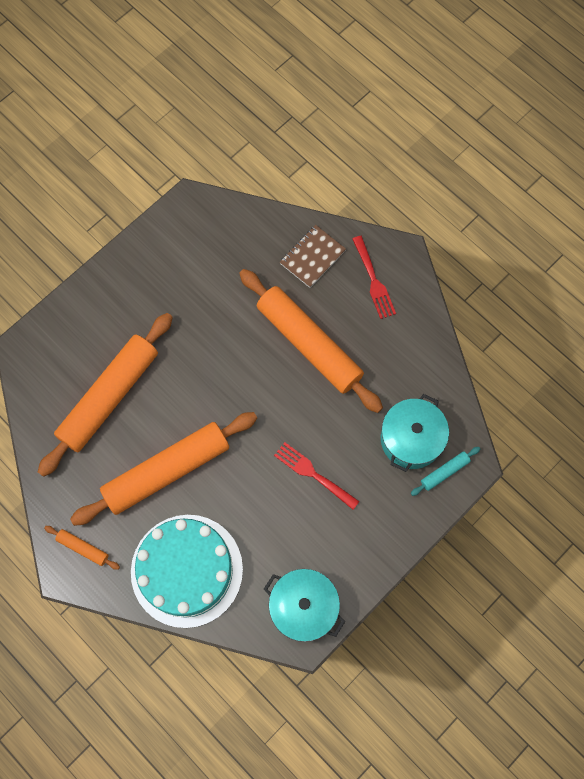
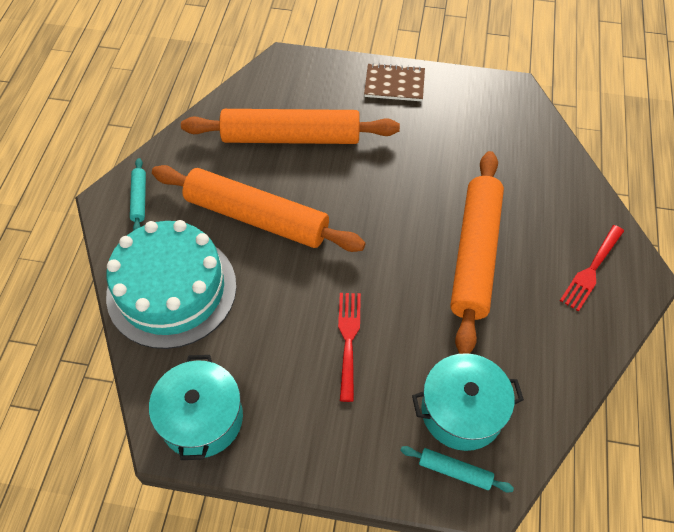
camera: 55 degrees right, 15 degrees down
(83, 548) = (139, 199): orange rolling pin -> turquoise rolling pin
(312, 257) = (561, 205): brown notebook -> brown notebook (394, 84)

